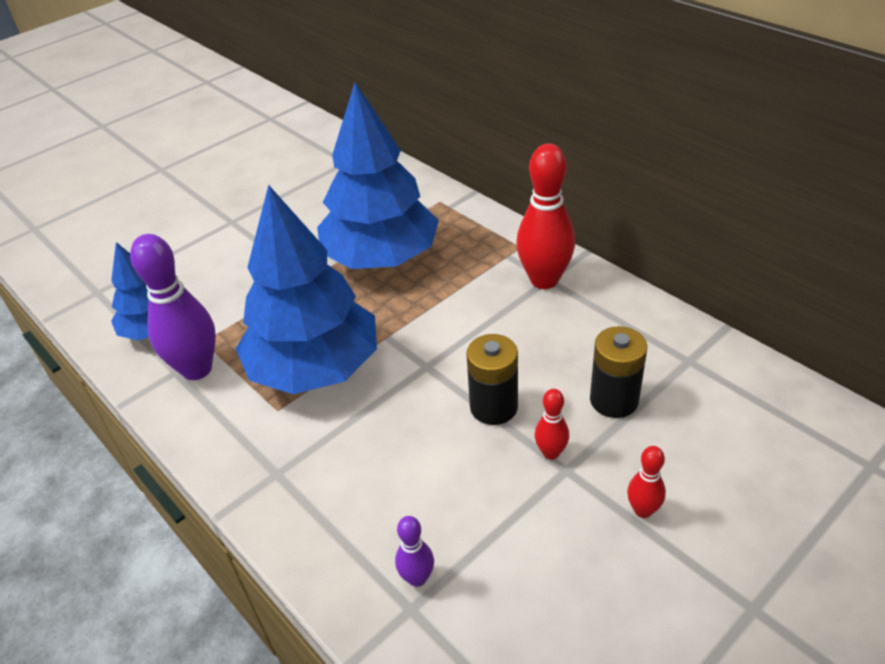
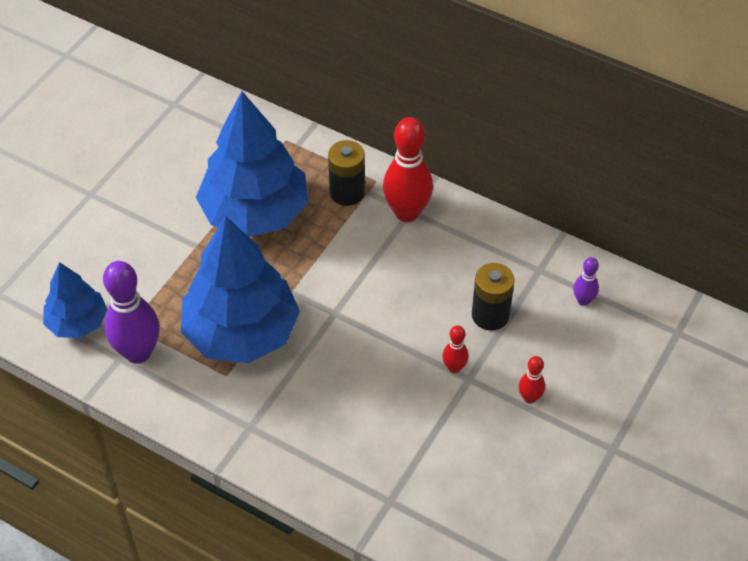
camera: 20 degrees left, 10 degrees up
(417, 578) = (387, 480): purple bowling pin -> purple bowling pin (583, 300)
(493, 407) = (400, 339): black battery -> black battery (347, 192)

